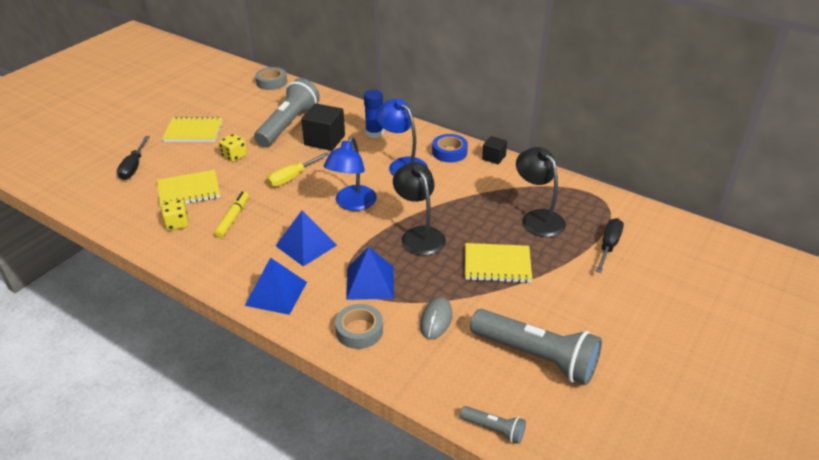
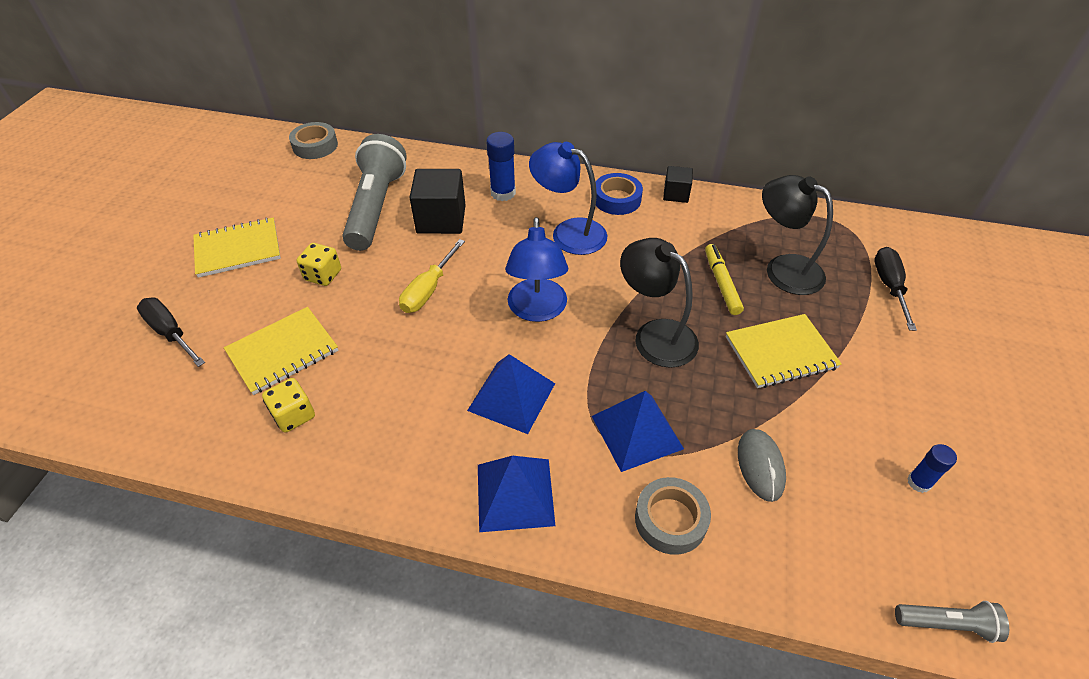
camera: 20 degrees left, 10 degrees up
(134, 167) = (170, 333): black screwdriver -> black screwdriver turned 150 degrees clockwise
(233, 218) = (377, 381): yellow marker -> yellow marker (721, 283)
(536, 357) = (918, 482): grey flashlight -> blue glue stick

